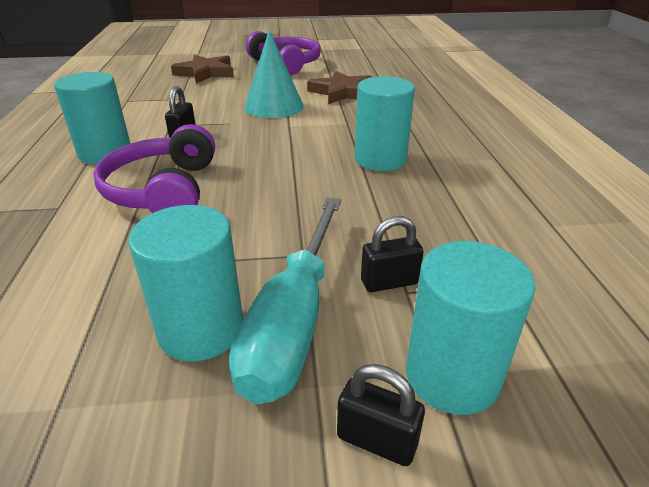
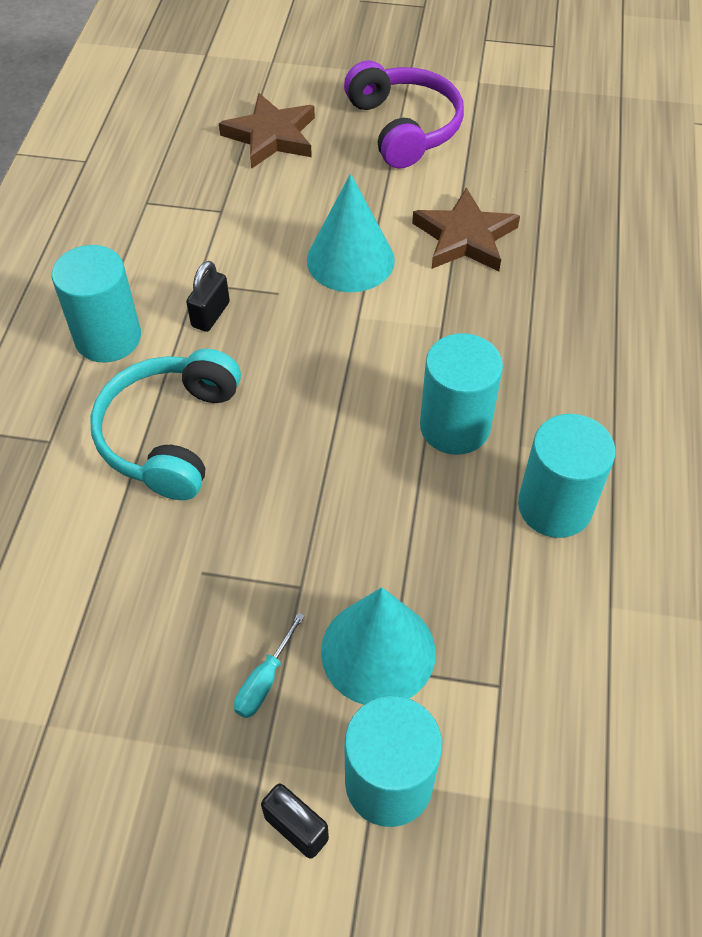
camera: 15 degrees right, 20 degrees up
(163, 190) = (169, 434): purple headphones -> turquoise headphones
(201, 329) = (176, 668): turquoise cylinder -> turquoise cylinder (554, 506)
(293, 322) = (264, 681): turquoise screwdriver -> turquoise screwdriver, size x0.40
(389, 282) = (378, 651): black padlock -> turquoise cone

